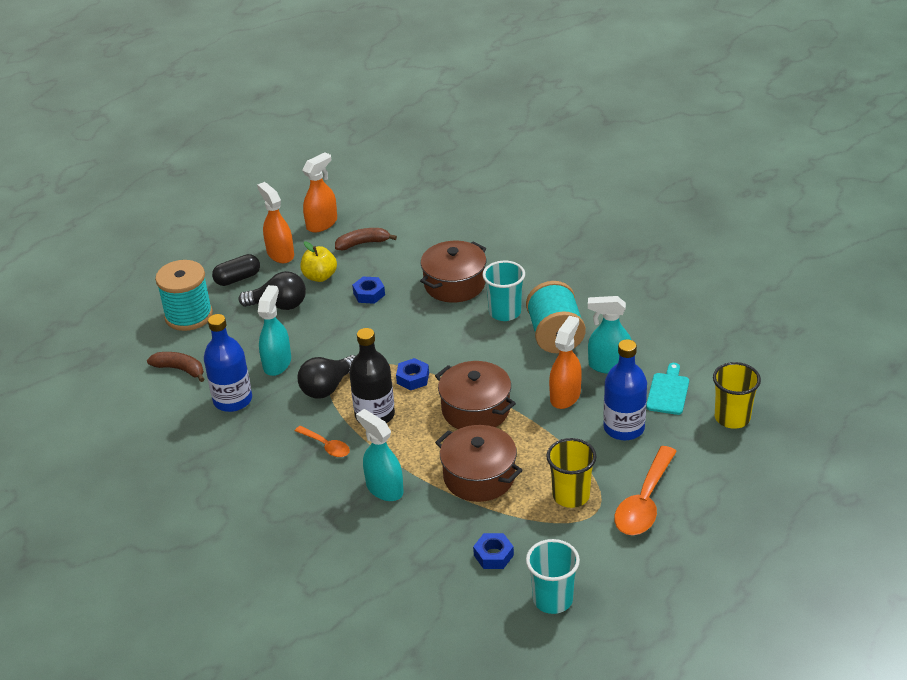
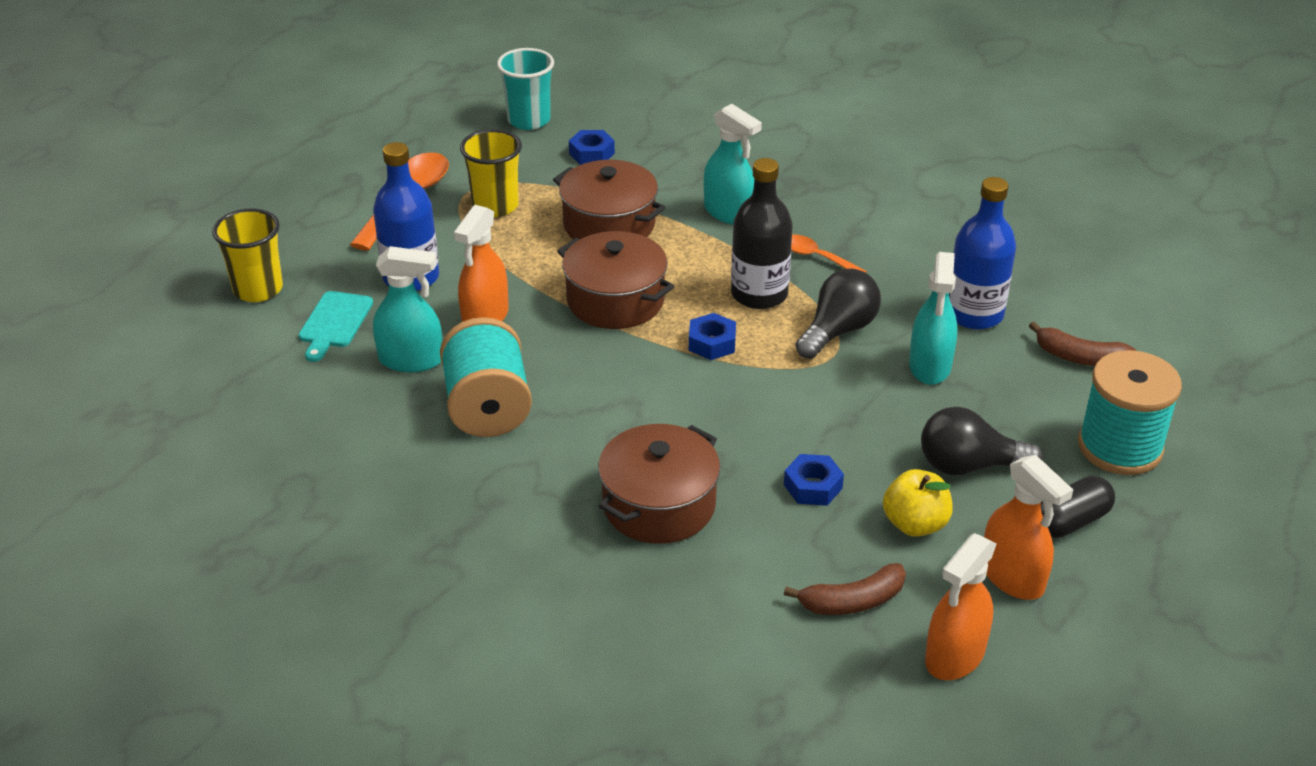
camera: 175 degrees right, 0 degrees up
(505, 312) = (568, 449): turquoise cup -> none

